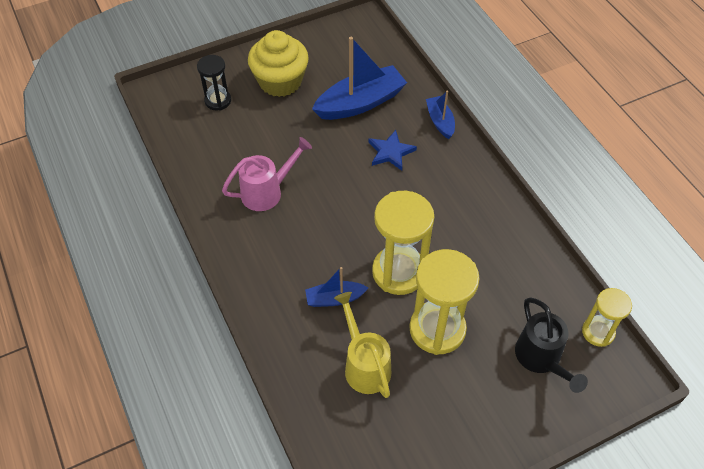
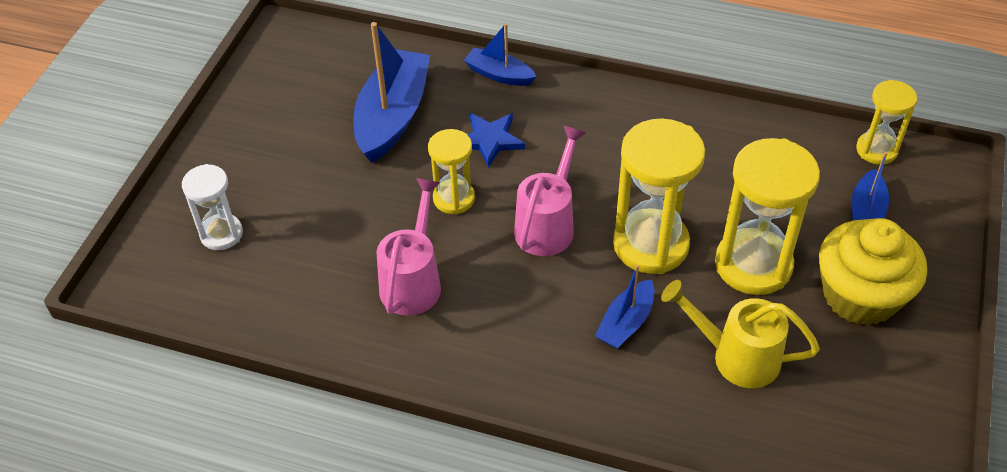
camera: 45 degrees left, 5 degrees down
(218, 101) = (221, 234): black hourglass -> white hourglass
(280, 81) = (271, 159): yellow cupcake -> yellow cupcake (860, 296)
(335, 167) = (454, 198): none -> yellow hourglass
(362, 218) = (548, 225): none -> pink watering can
(541, 359) = (866, 212): black watering can -> blue boat

